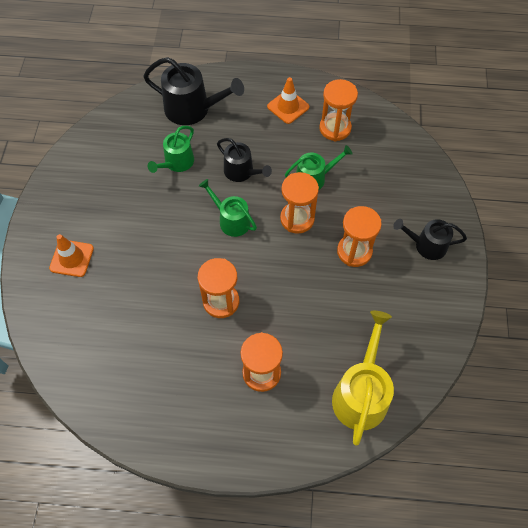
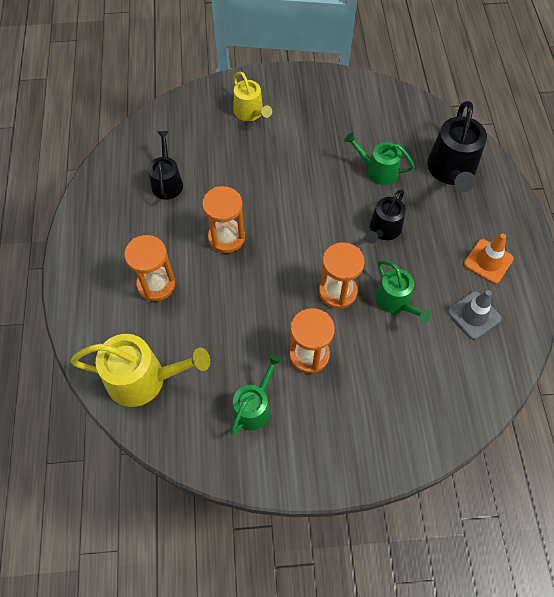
camera: 80 degrees right, 0 degrees up
(72, 258) = (250, 112): orange traffic cone -> yellow watering can
(231, 220) = (321, 230): green watering can -> green watering can (254, 407)
(335, 128) = (474, 315): orange hourglass -> grey traffic cone
(426, 245) = (335, 435): black watering can -> black watering can (167, 182)

